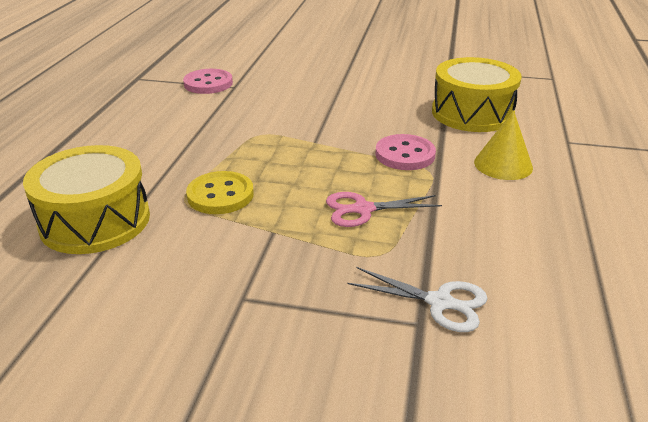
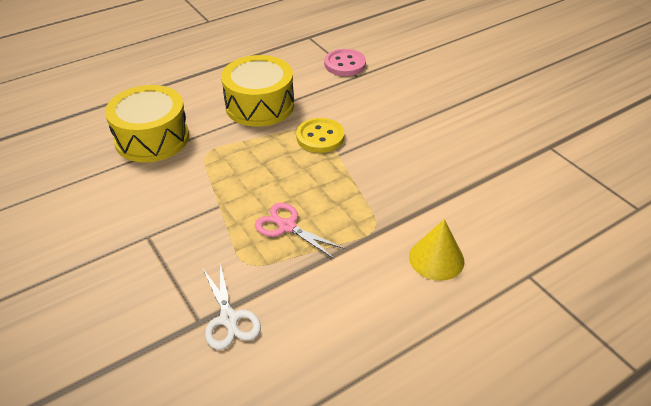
camera: 45 degrees right, 10 degrees up
(220, 195) = (228, 161): yellow button -> yellow button (320, 137)
(405, 155) = (380, 203): pink button -> none
(472, 113) = (494, 199): yellow drum -> yellow drum (259, 105)

